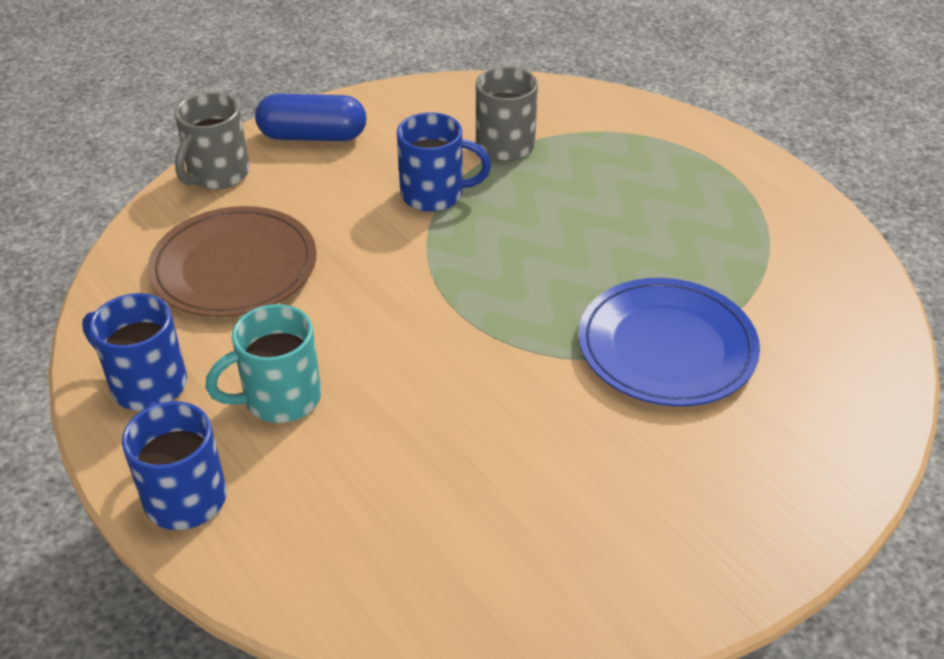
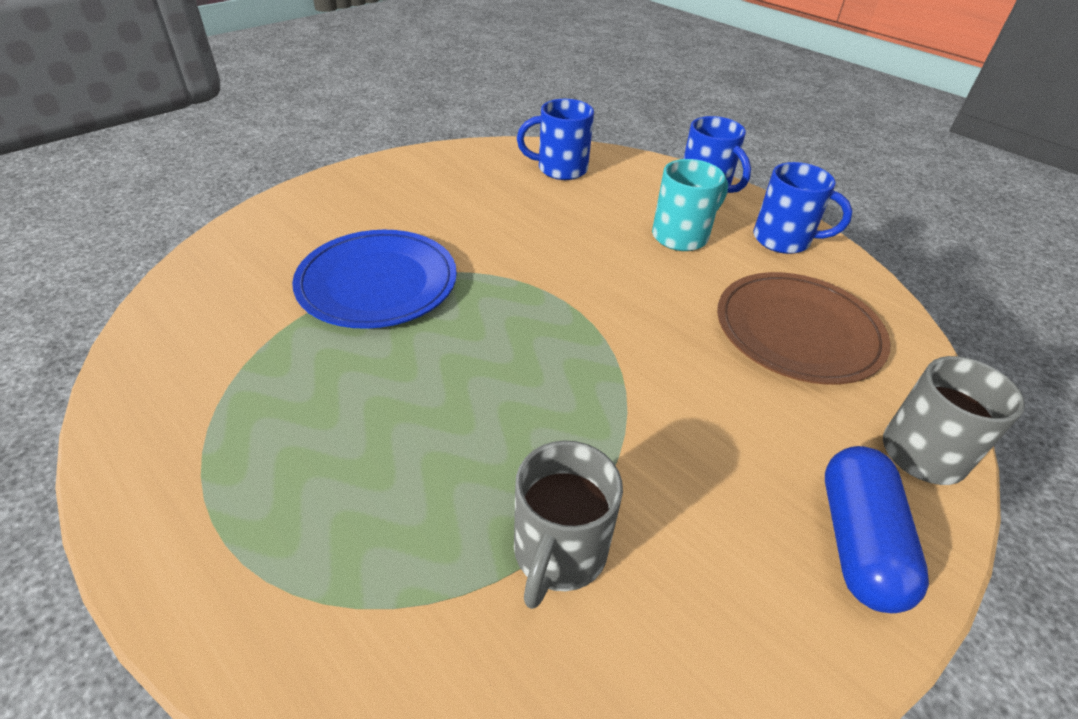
camera: 170 degrees right, 0 degrees up
(313, 136) = (858, 542): blue capsule -> blue capsule turned 75 degrees counterclockwise
(434, 194) = (635, 440): blue mug -> blue mug (560, 169)

